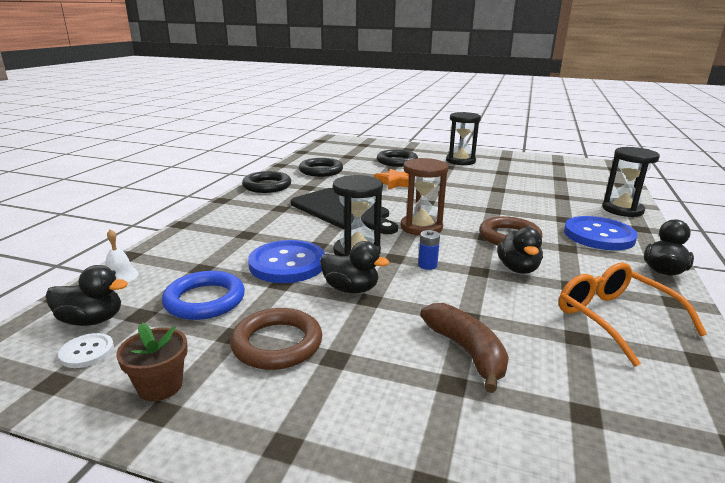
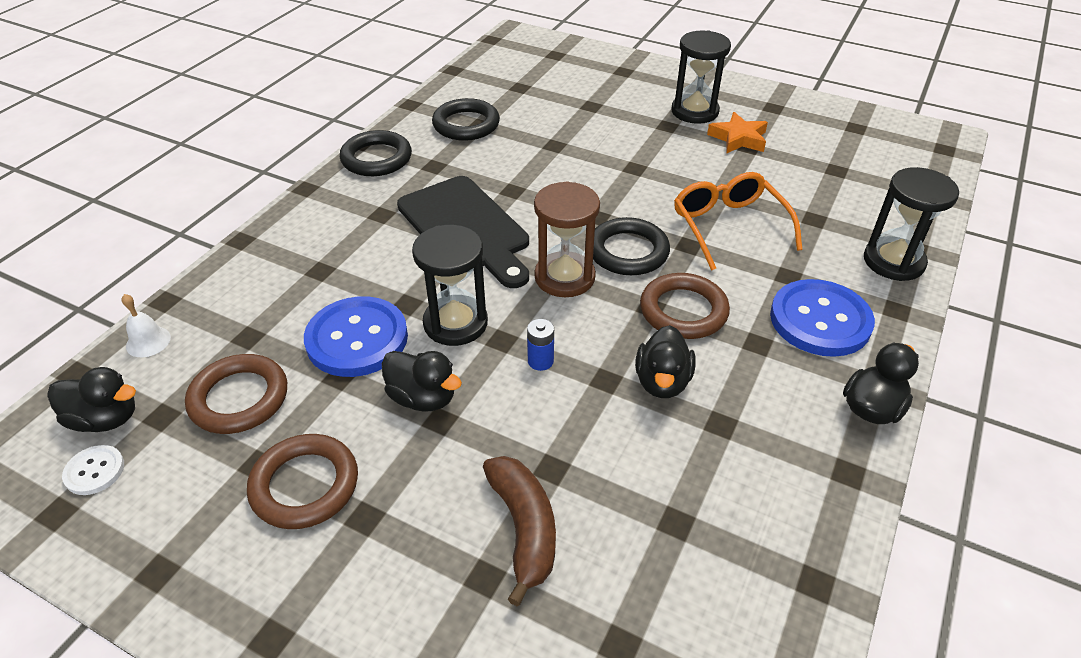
camera: 10 degrees right, 20 degrees up
(160, 386) = (163, 535): brown flower pot -> none
(205, 300) = (239, 398): blue ring -> brown ring
(395, 183) = (567, 164): orange star -> orange star (738, 138)
(397, 161) = (591, 106): black ring -> black ring (628, 251)
(614, 319) = (744, 495): orange glasses -> orange glasses (729, 226)

